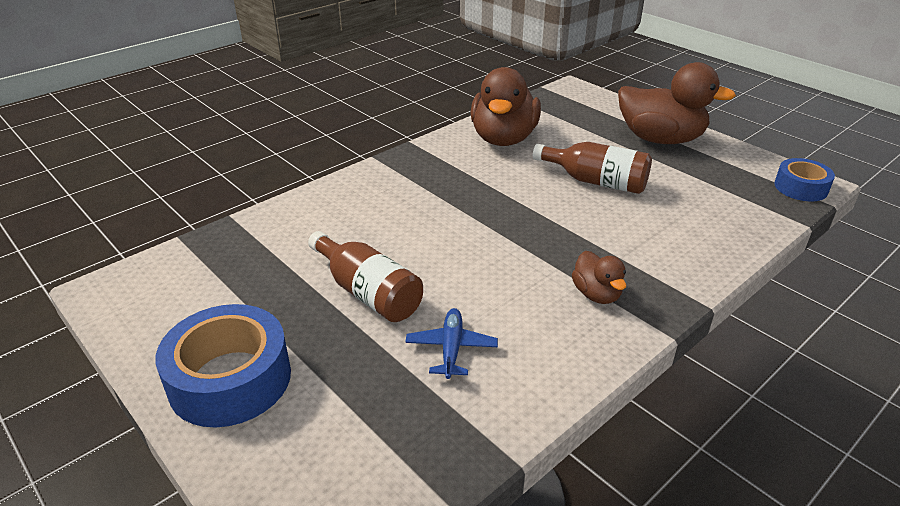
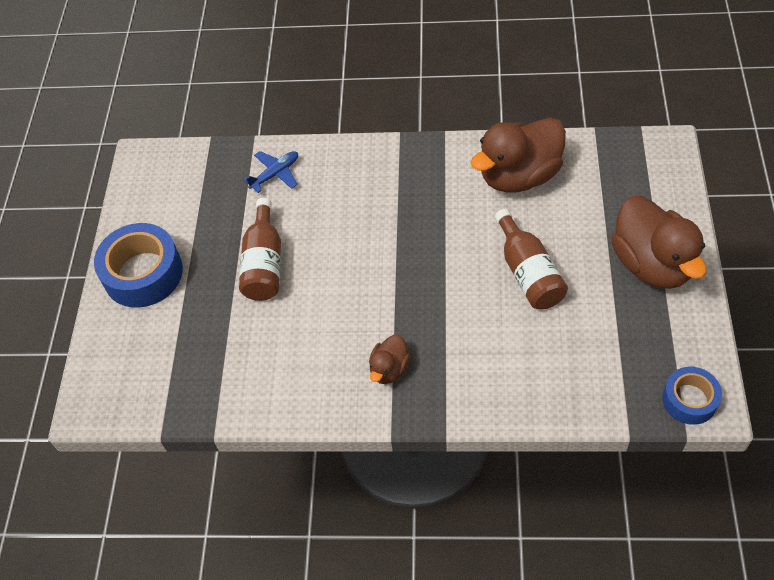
camera: 50 degrees right, 20 degrees up
(451, 348) = (262, 340): blue plane -> blue plane (275, 174)

